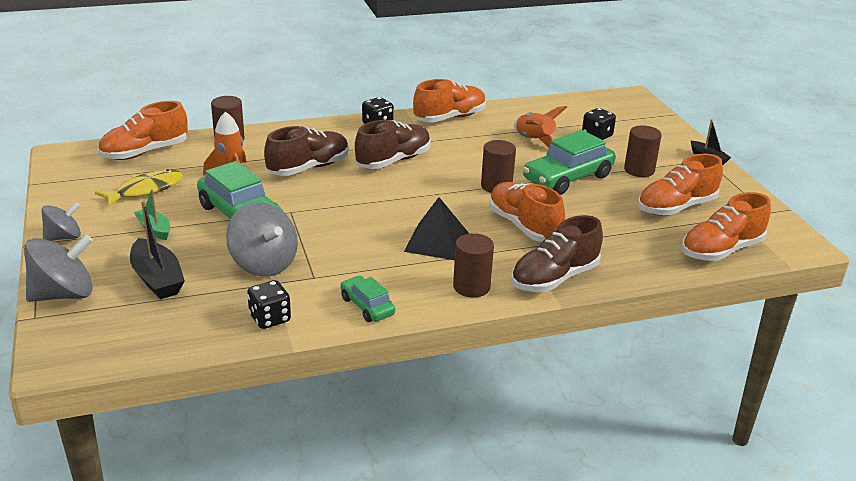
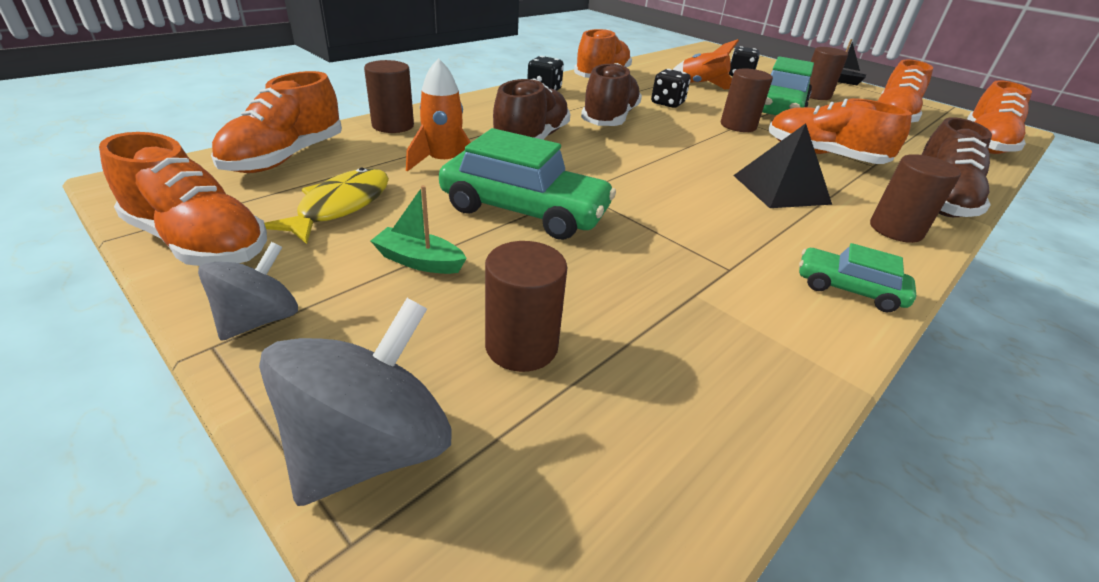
camera: 30 degrees left, 5 degrees up
(66, 195) = (199, 243): none -> orange shoe
(157, 279) = (521, 346): black boat -> brown cylinder
(264, 264) = (645, 270): grey spinning top -> none
(270, 318) = (774, 355): black dice -> black dice (667, 103)

